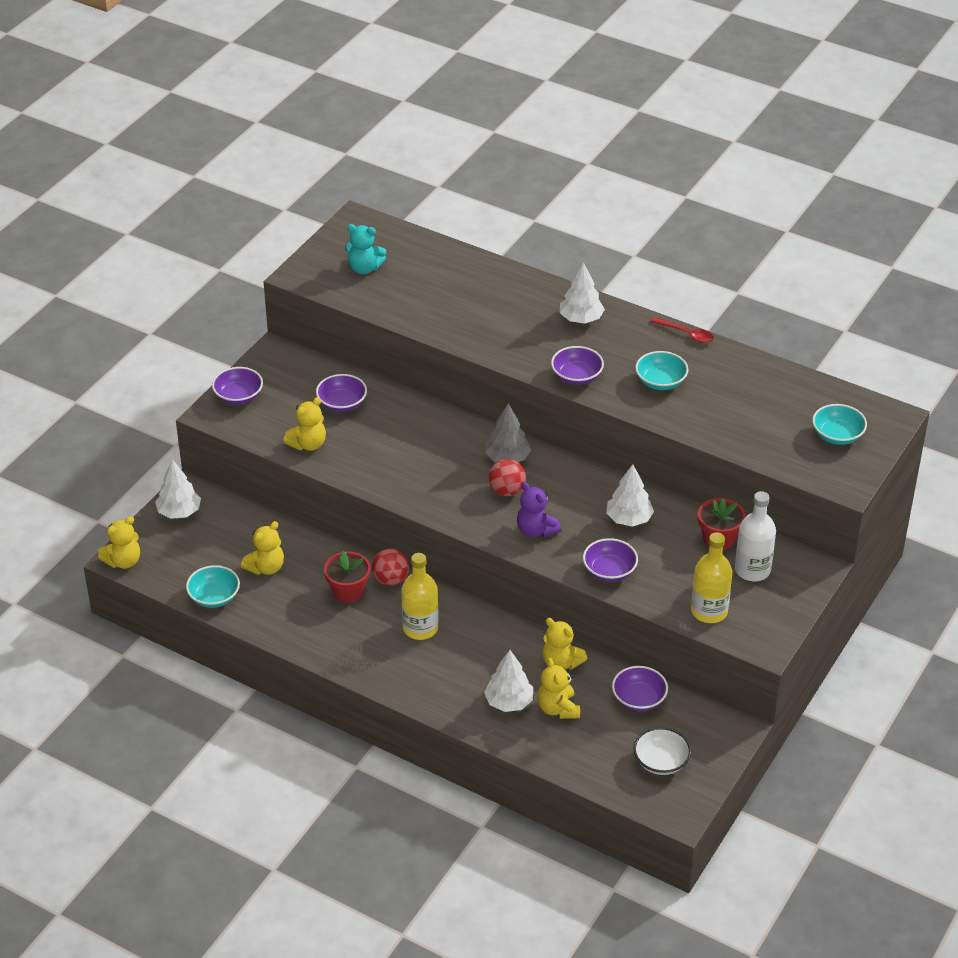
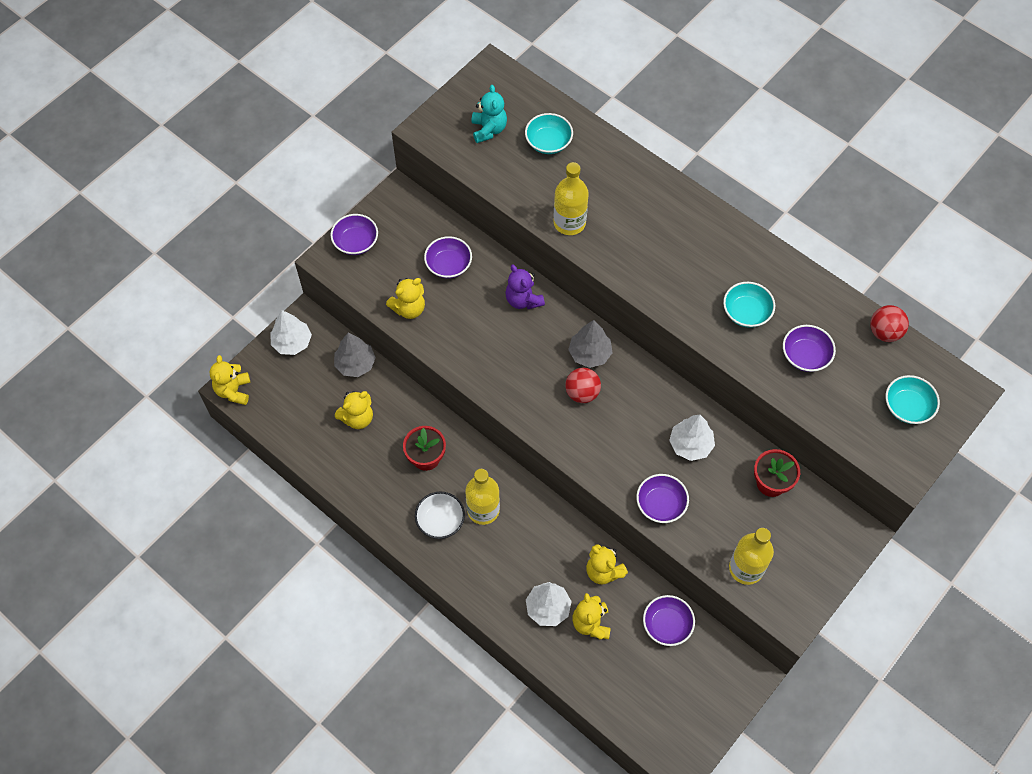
camera: 10 degrees right, 20 degrees up
(123, 561) = (233, 391): yellow teddy bear -> yellow teddy bear turned 120 degrees clockwise
(214, 597) = (306, 444): turquoise bowl -> turquoise bowl (548, 142)
(253, 522) = (355, 364): none -> grey tree
(364, 268) = (489, 129): turquoise teddy bear -> turquoise teddy bear turned 120 degrees counterclockwise
(390, 580) = (466, 450): red ball -> red ball (884, 332)
(465, 332) = (569, 223): none -> yellow bottle
(536, 530) = (601, 444): purple teddy bear -> purple teddy bear (523, 300)
(576, 376) = (666, 294): purple bowl -> purple bowl (805, 356)
(581, 319) = (683, 222): white tree -> none
(661, 762) = (674, 701): white bowl -> white bowl (440, 521)
(686, 334) = (782, 256): red spoon -> none
(752, 570) = (796, 525): white bottle -> none

